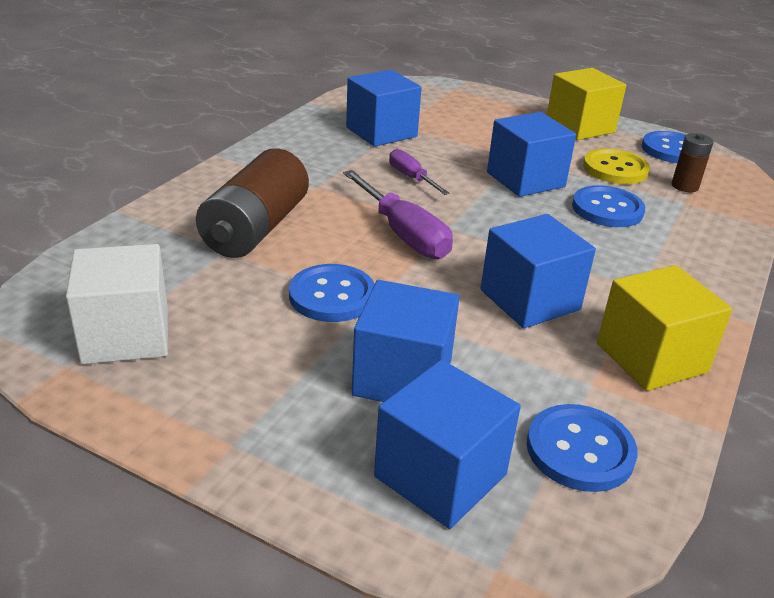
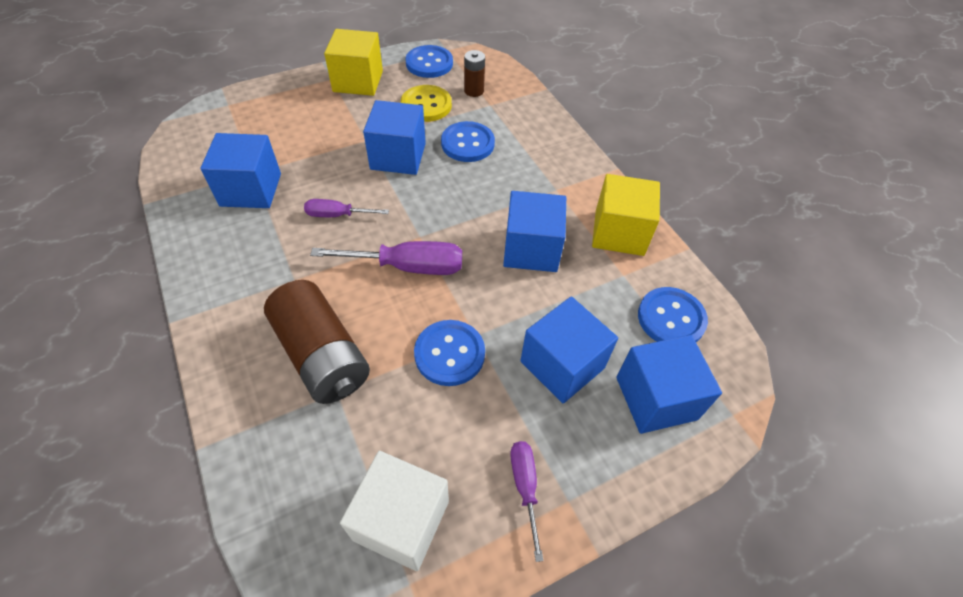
camera: 55 degrees left, 20 degrees up
(222, 404) = (525, 487): none -> purple screwdriver

